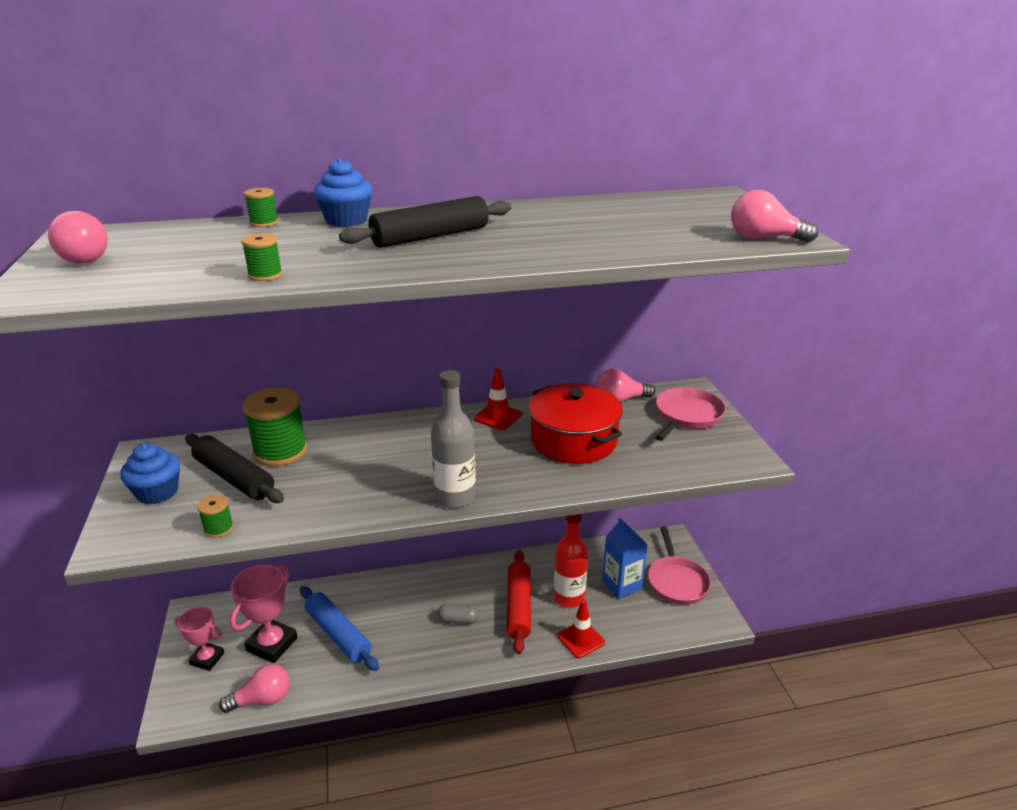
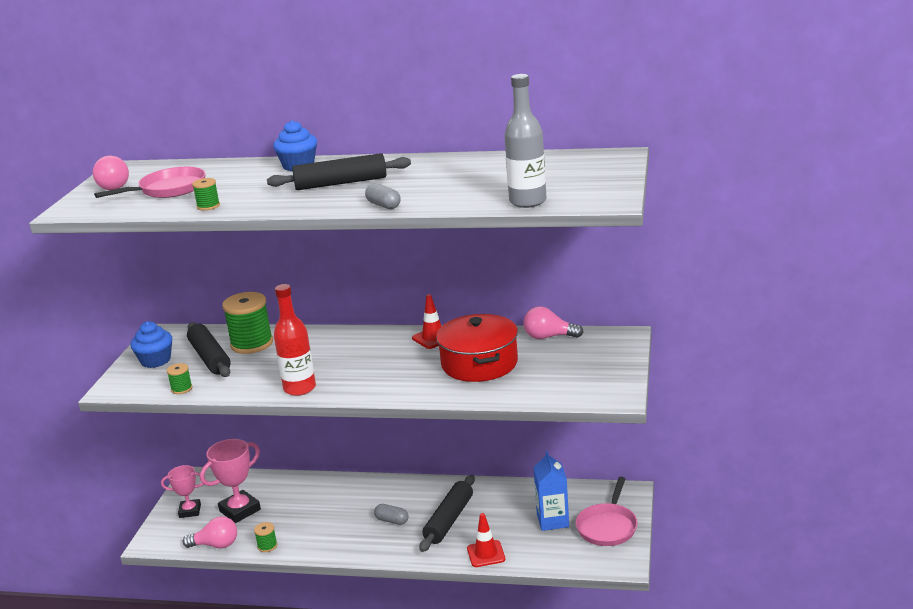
camera: 25 degrees right, 5 degrees down
(207, 659) = (190, 511): pink trophy -> pink trophy turned 45 degrees counterclockwise
(264, 223) = (242, 165): green spool -> green spool (267, 546)
(338, 634) = (292, 513): blue rolling pin -> none
(455, 497) = (353, 392): grey bottle -> grey bottle (527, 201)
(518, 606) = (449, 520): red rolling pin -> black rolling pin
(524, 258) = (383, 205): none -> grey capsule
(569, 597) = (497, 521): red bottle -> red bottle (299, 388)
(687, 416) = (596, 356): pink pan -> pink pan (168, 189)
(764, 238) = (585, 200): pink light bulb -> none

